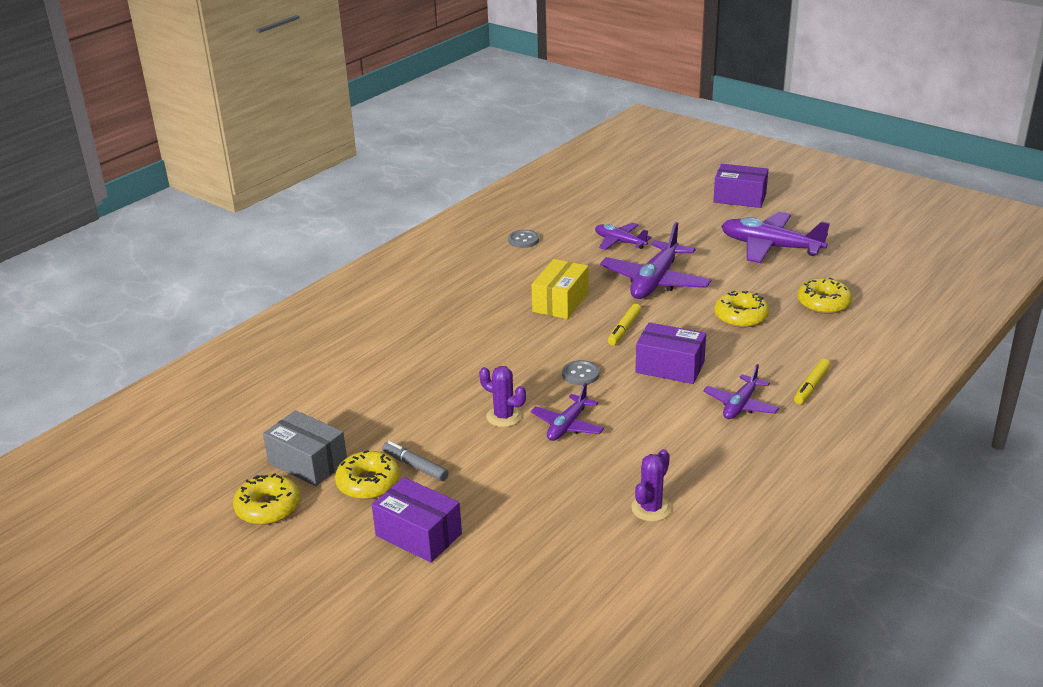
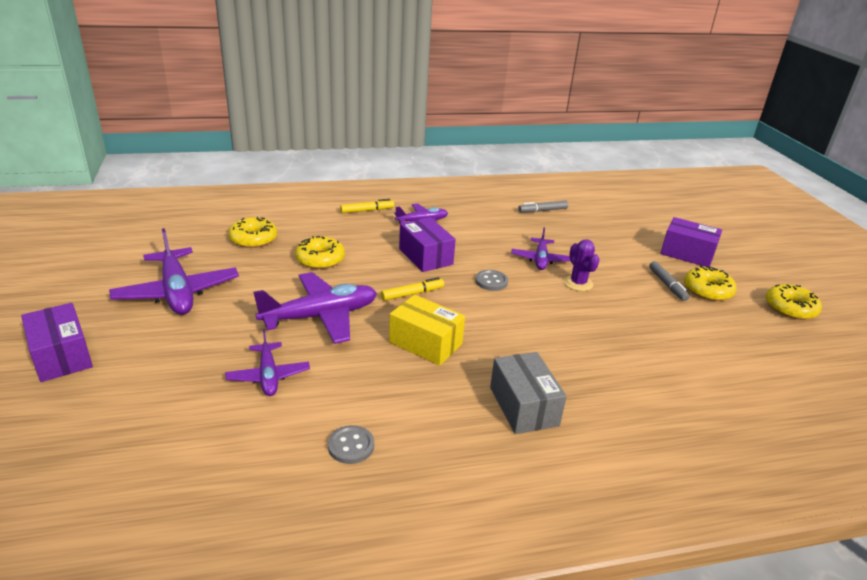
camera: 145 degrees left, 0 degrees up
(308, 462) = (751, 322): grey box -> grey box (523, 406)
(418, 534) = (687, 254): purple box -> purple box turned 45 degrees counterclockwise
(560, 302) = (425, 343): yellow box -> yellow box turned 60 degrees clockwise
(567, 425) = (540, 259): purple plane -> purple plane turned 120 degrees clockwise
(651, 508) = (542, 210): purple cactus -> grey marker

